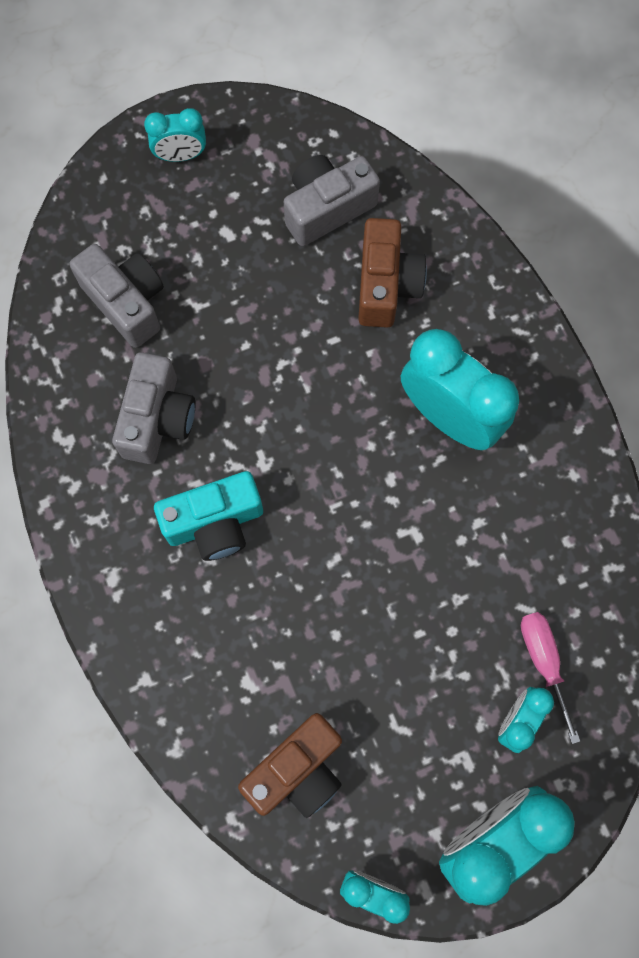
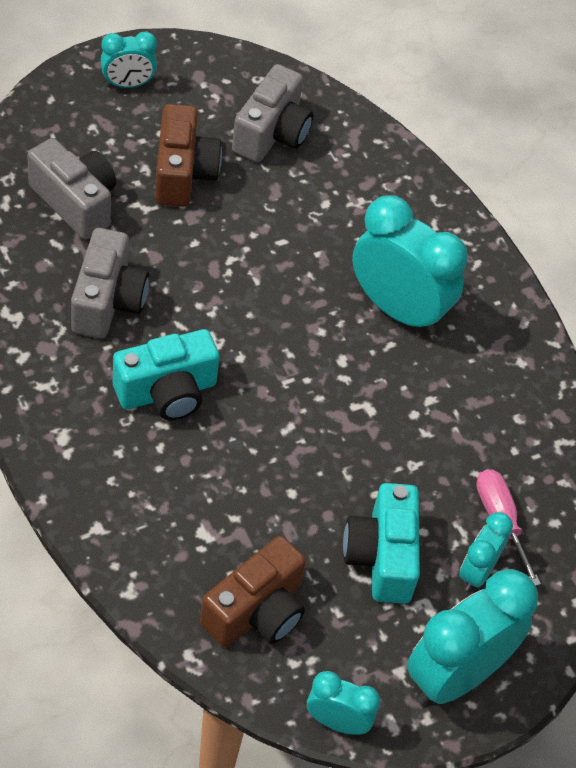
camera: 10 degrees left, 20 degrees down
(327, 208) = (272, 133): grey camera -> grey camera turned 150 degrees clockwise
(386, 285) = (331, 198): brown camera -> brown camera (183, 173)
(422, 706) = (381, 556): none -> turquoise camera

